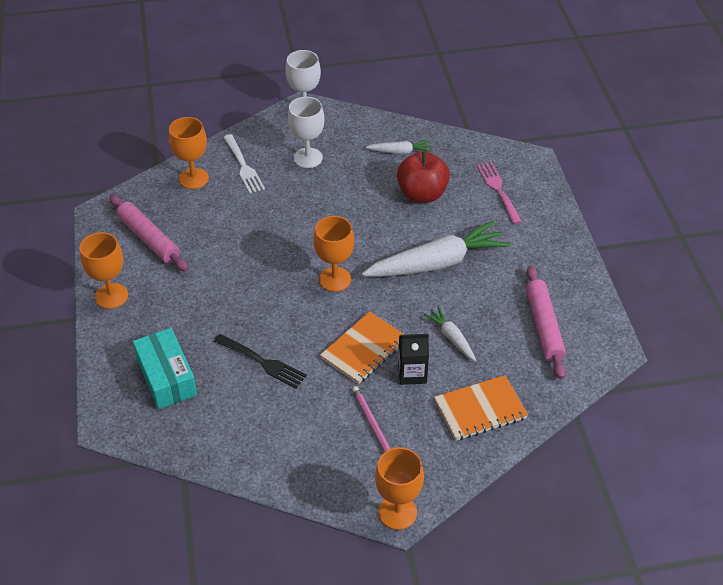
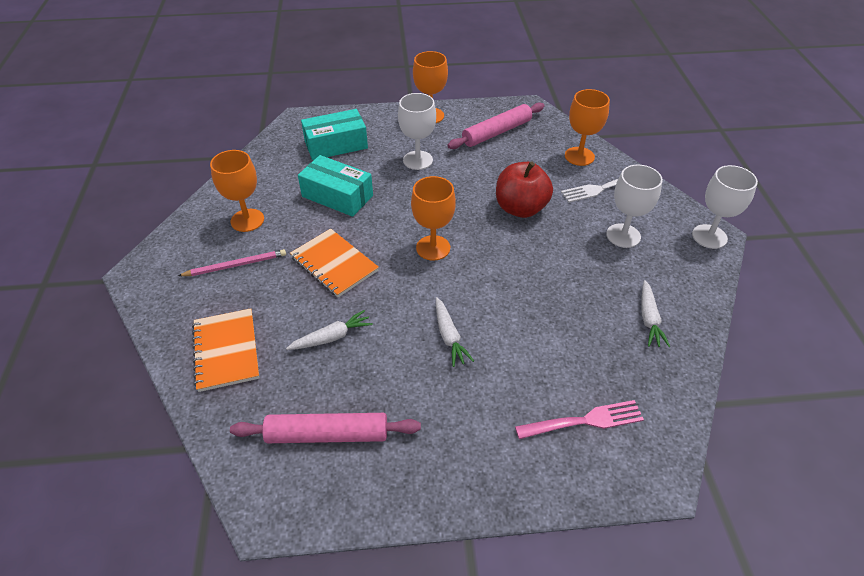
camera: 95 degrees right, 0 degrees up
(198, 300) = (418, 160): none -> white goblet
(262, 362) = (337, 196): black fork -> turquoise box
(397, 512) = (139, 274): orange goblet -> orange goblet (247, 220)
(412, 373) = (292, 298): black carton -> none
(422, 194) = (569, 333): red apple -> red apple (520, 208)
(437, 263) = (449, 336): white carrot -> white carrot, size x0.47

